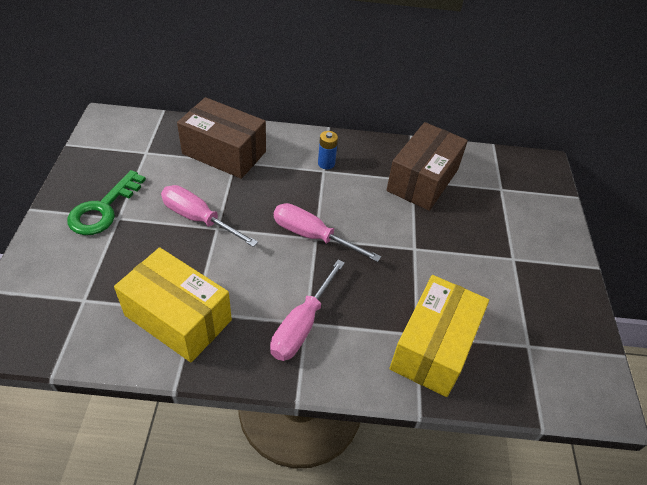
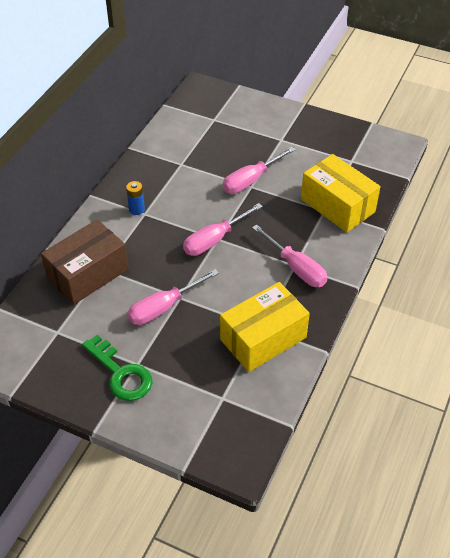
camera: 65 degrees left, 0 degrees up
(422, 180) = (184, 158): brown box -> none
(425, 246) = (251, 180): none -> pink screwdriver

